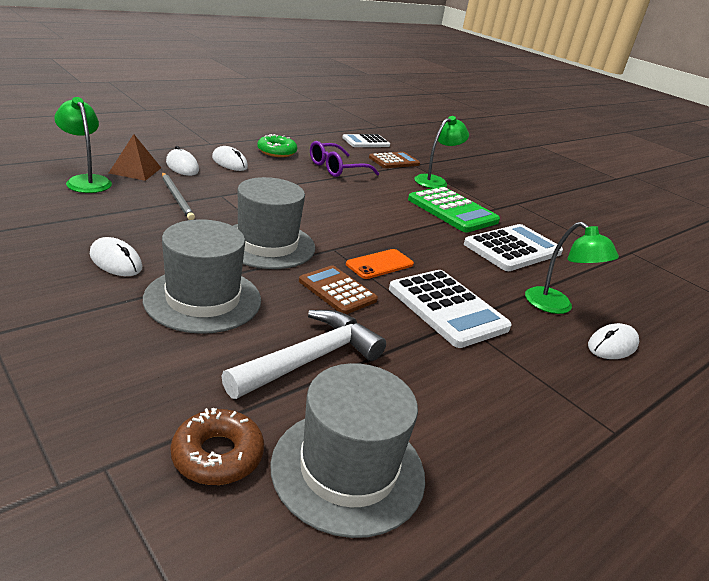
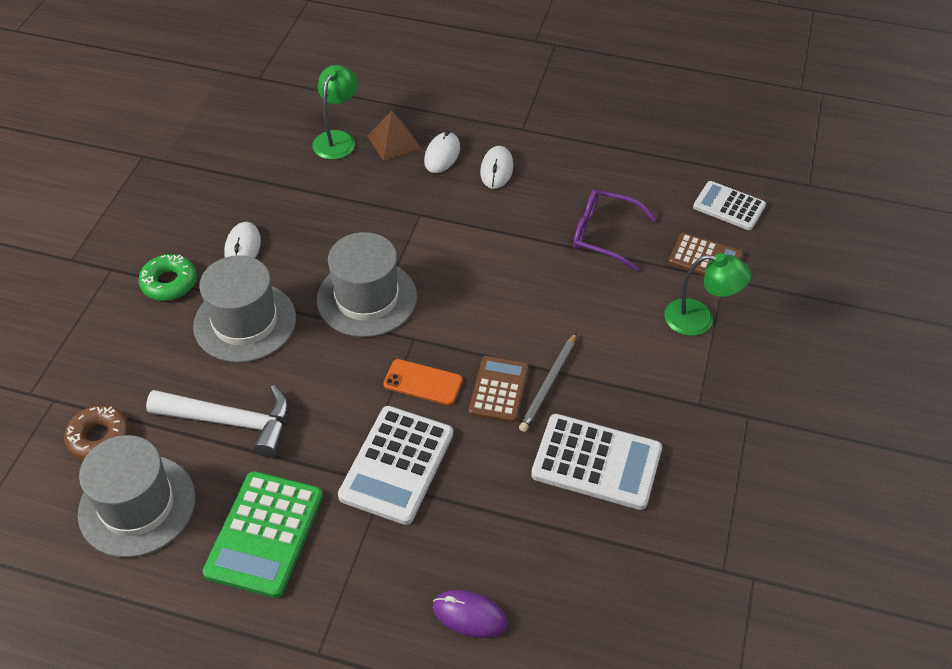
camera: 60 degrees right, 20 degrees up
(177, 198) = (377, 198): grey pencil -> grey pencil (548, 384)
(276, 152) = (576, 174): green donut -> green donut (169, 283)
(337, 290) = (343, 382): brown calculator -> brown calculator (499, 390)
(452, 211) = (629, 372): green calculator -> green calculator (264, 534)
(556, 306) = (500, 545): green lamp -> none
(612, 345) = (469, 615): white mouse -> purple mouse

